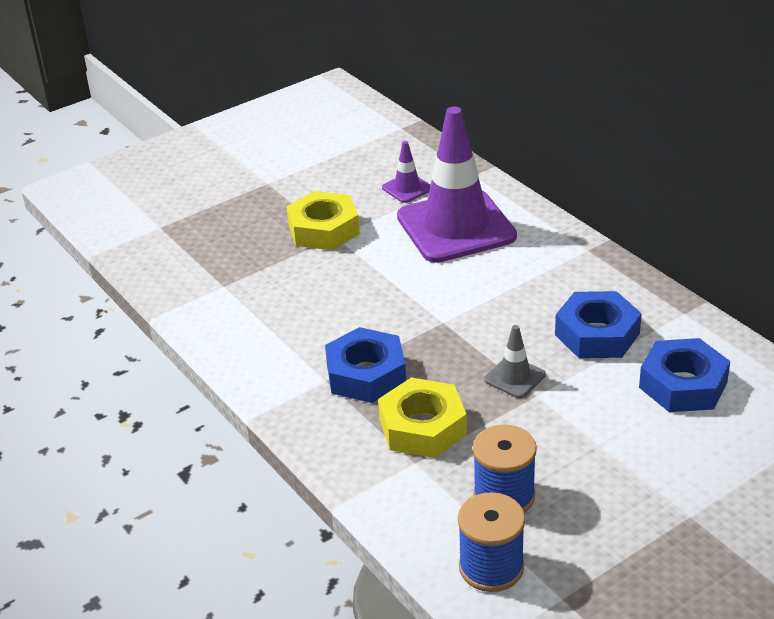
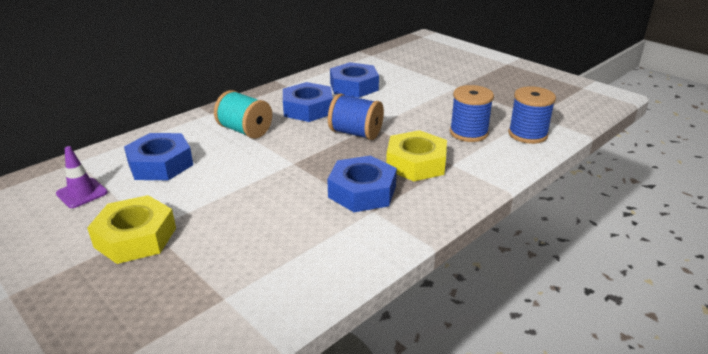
camera: 100 degrees left, 5 degrees down
(456, 227) = (160, 164): purple traffic cone -> blue nut
(514, 377) = (356, 133): grey traffic cone -> blue spool
(532, 280) = (245, 131): none -> turquoise spool

